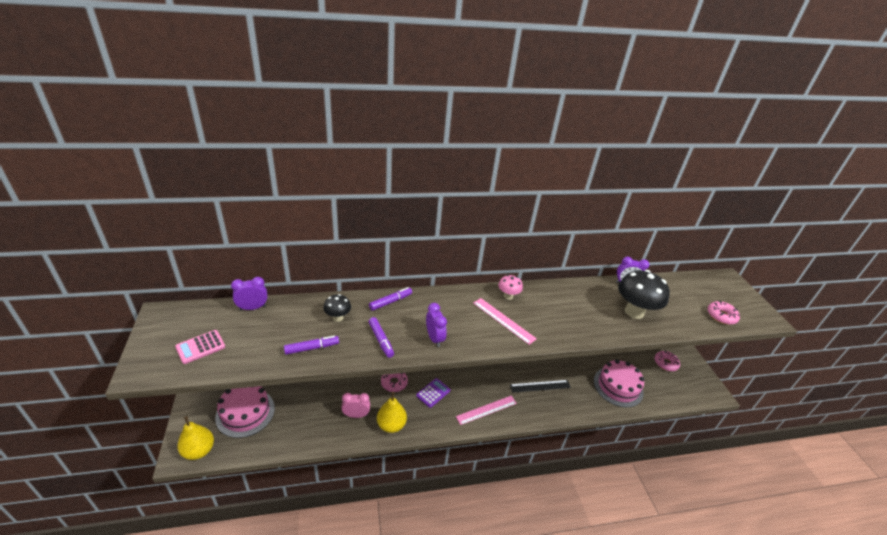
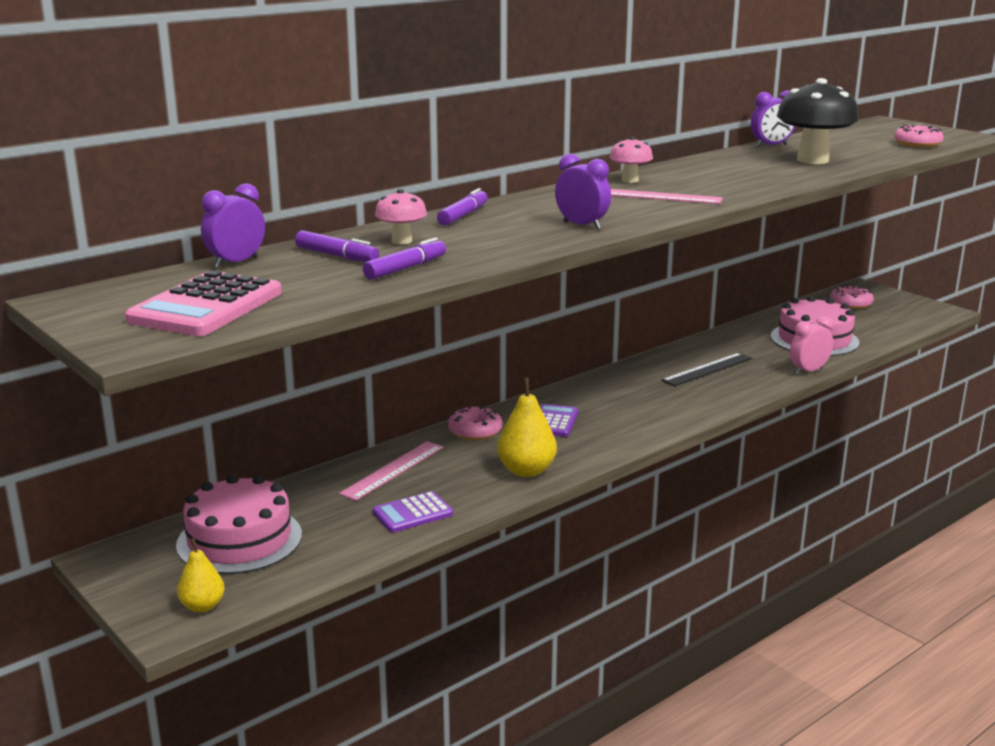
camera: 25 degrees left, 15 degrees down
(199, 450) = (202, 606): yellow pear -> yellow pear, size x0.63
(200, 347) = (206, 306): pink calculator -> pink calculator, size x1.66
(321, 431) = (412, 513): none -> purple calculator
(338, 317) = (401, 241): black mushroom -> pink mushroom
(356, 415) = (453, 480): pink clock -> pink clock (808, 371)
(381, 340) = (504, 242): purple marker -> purple marker (337, 256)
(486, 410) = (657, 412): pink ruler -> pink ruler (392, 470)

